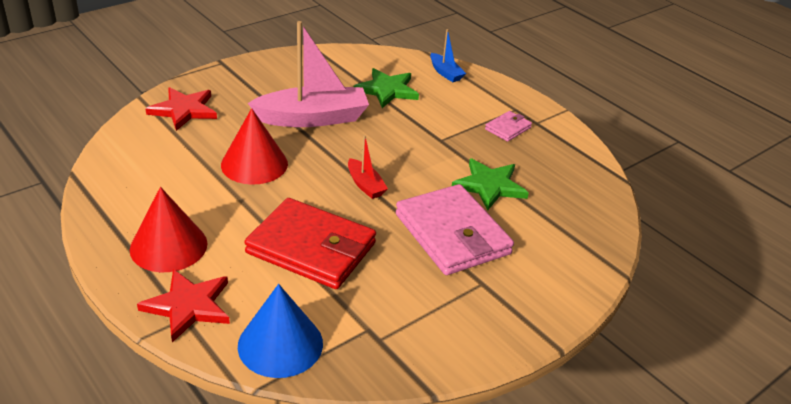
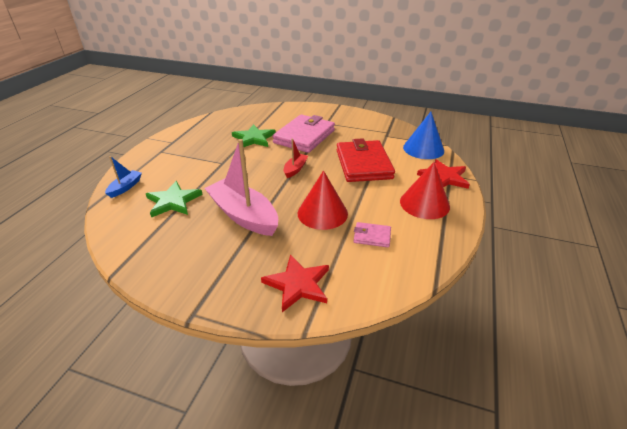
camera: 120 degrees left, 0 degrees up
(508, 128) = (188, 148): pink wallet -> pink wallet (372, 236)

